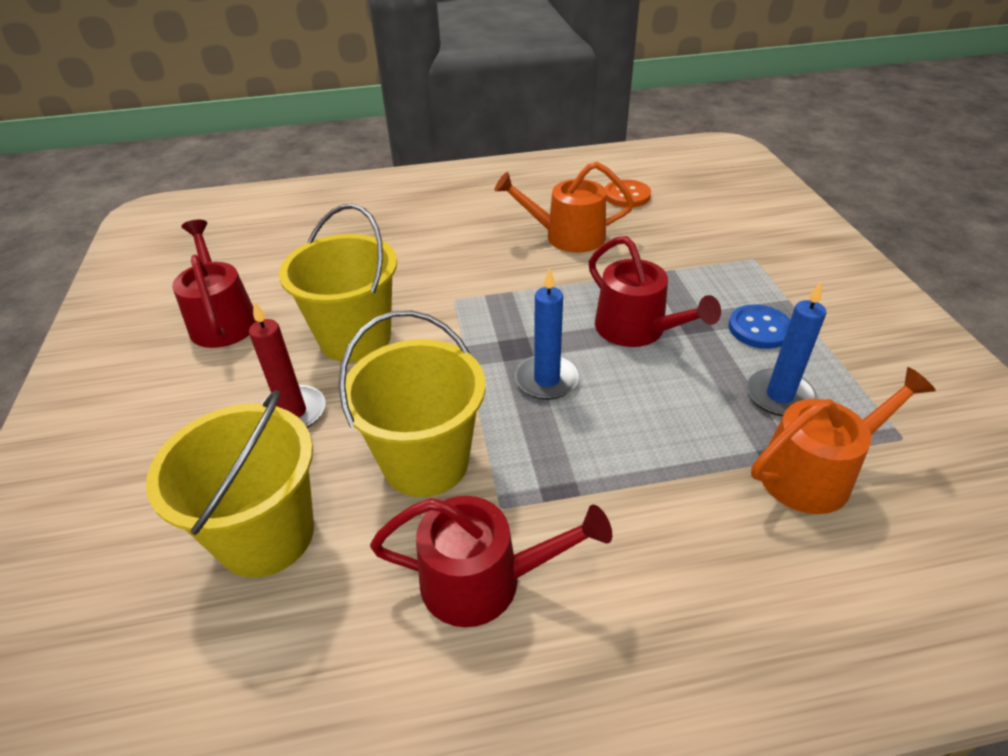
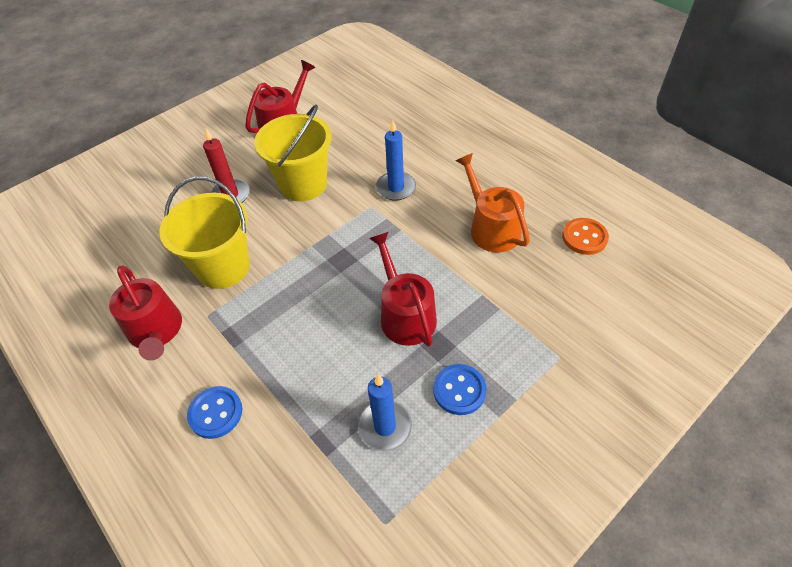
camera: 60 degrees right, 10 degrees up
(266, 535) = (148, 235): yellow bucket -> none
(547, 380) = (321, 289): blue candle -> blue candle (396, 188)
(636, 329) = (405, 314): red watering can -> red watering can turned 135 degrees clockwise
(681, 548) = (215, 413): none -> blue button
(814, 473) = (315, 470): orange watering can -> none

